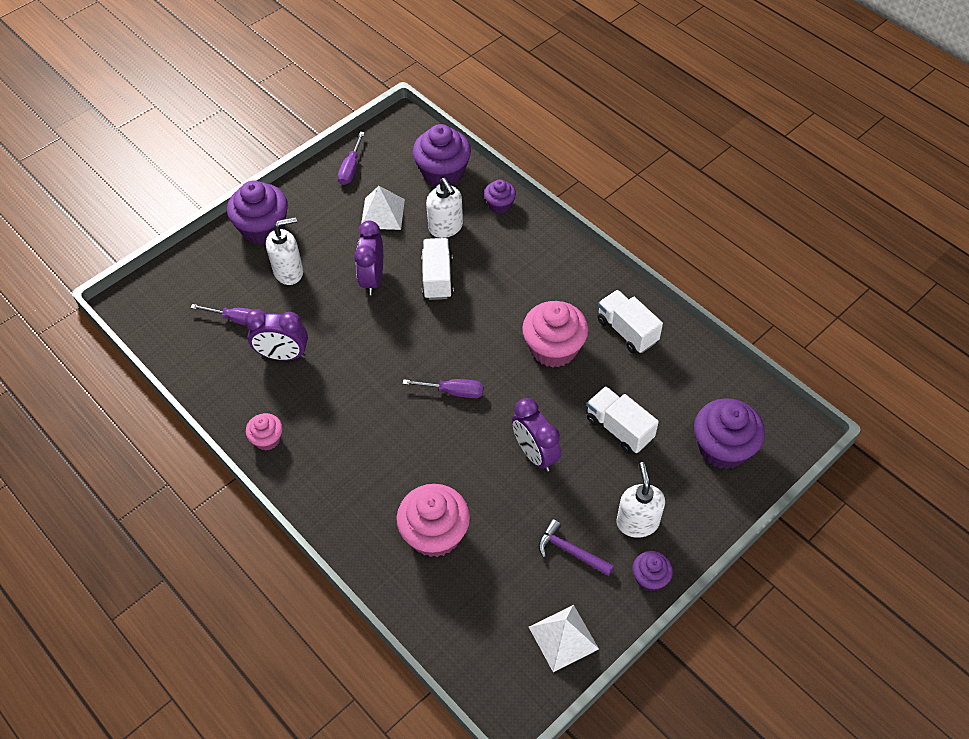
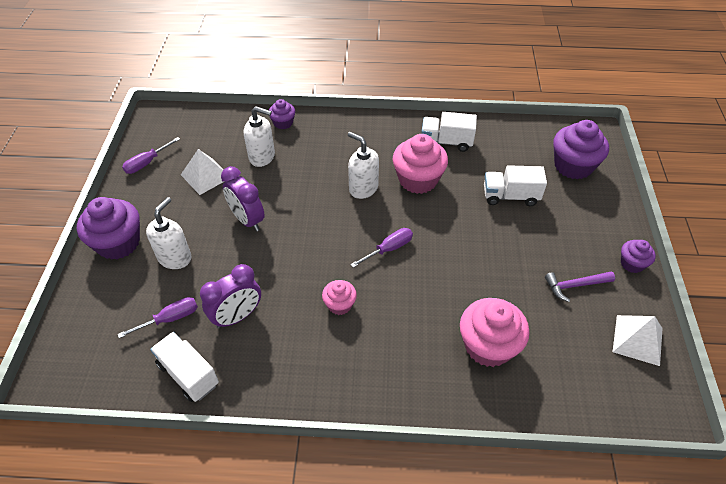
camera: 45 degrees left, 5 degrees down
(267, 439) = (294, 384): pink cupcake -> pink cupcake (339, 305)
(351, 168) = (147, 163): purple screwdriver -> purple screwdriver turned 75 degrees clockwise
(437, 278) = (293, 189): white truck -> white truck (188, 374)
(443, 172) = (221, 127): purple cupcake -> none
(535, 454) = (484, 247): purple clock -> none
(637, 522) = (586, 239): white soap dispenser -> white soap dispenser (363, 188)

